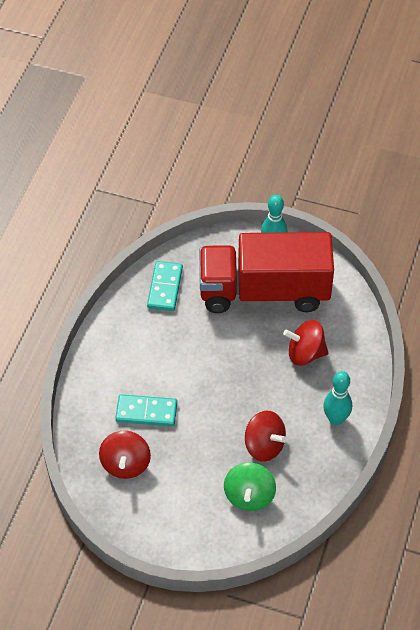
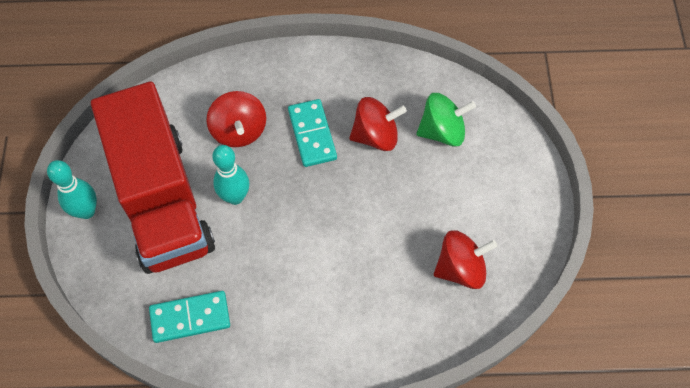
camera: 110 degrees left, 10 degrees up
(146, 412) = (382, 271): turquoise domino -> turquoise domino (312, 134)
(264, 446) = (376, 136): red spinning top -> red spinning top turned 60 degrees clockwise
(335, 419) = (314, 79): turquoise bowling pin -> turquoise bowling pin (235, 197)

